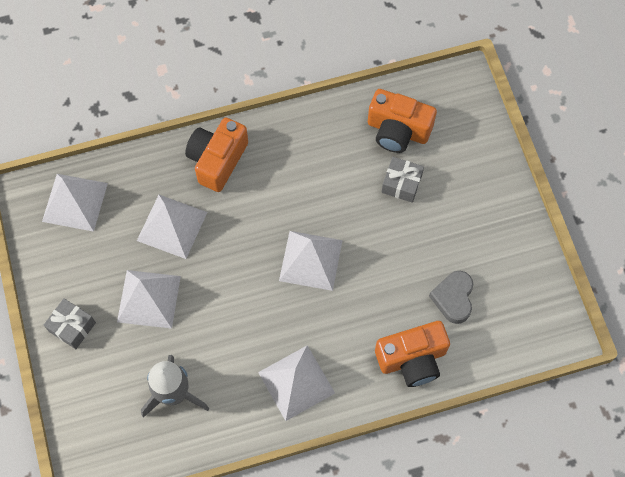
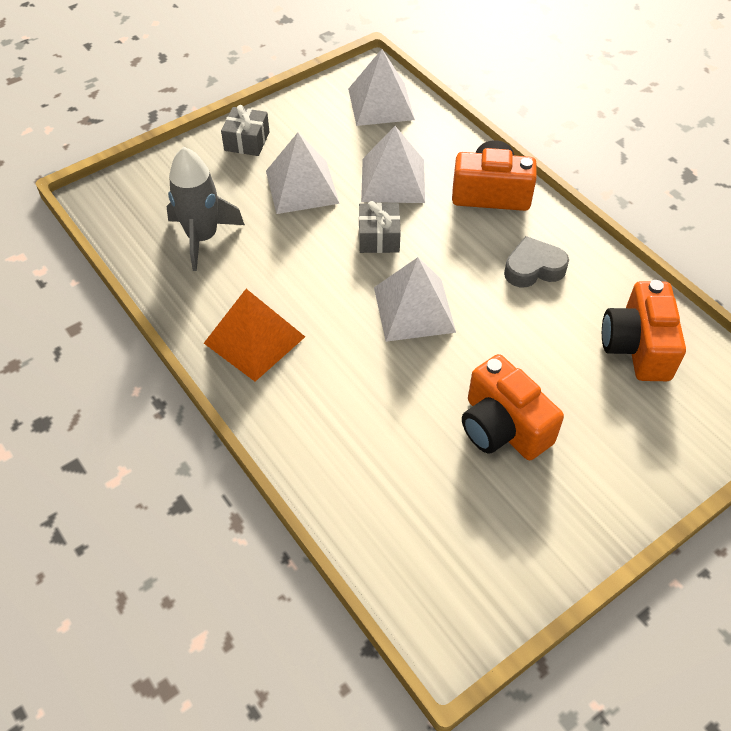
camera: 70 degrees right, 15 degrees down
(296, 382) = (254, 340): white pyramid -> orange pyramid
(401, 184) = (566, 372): grey gift -> grey gift (379, 237)
(412, 359) = (331, 452): orange camera -> orange camera (503, 427)
(453, 298) = (436, 476): grey heart -> grey heart (533, 268)

